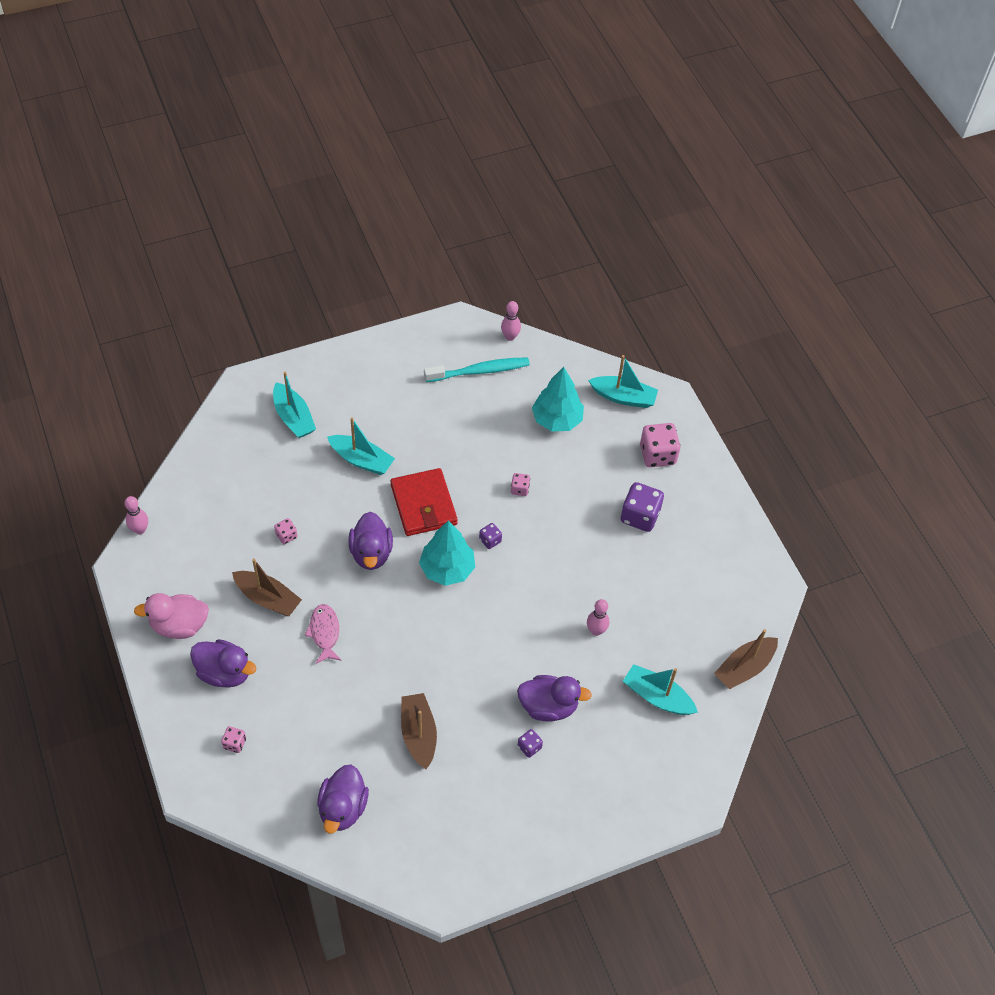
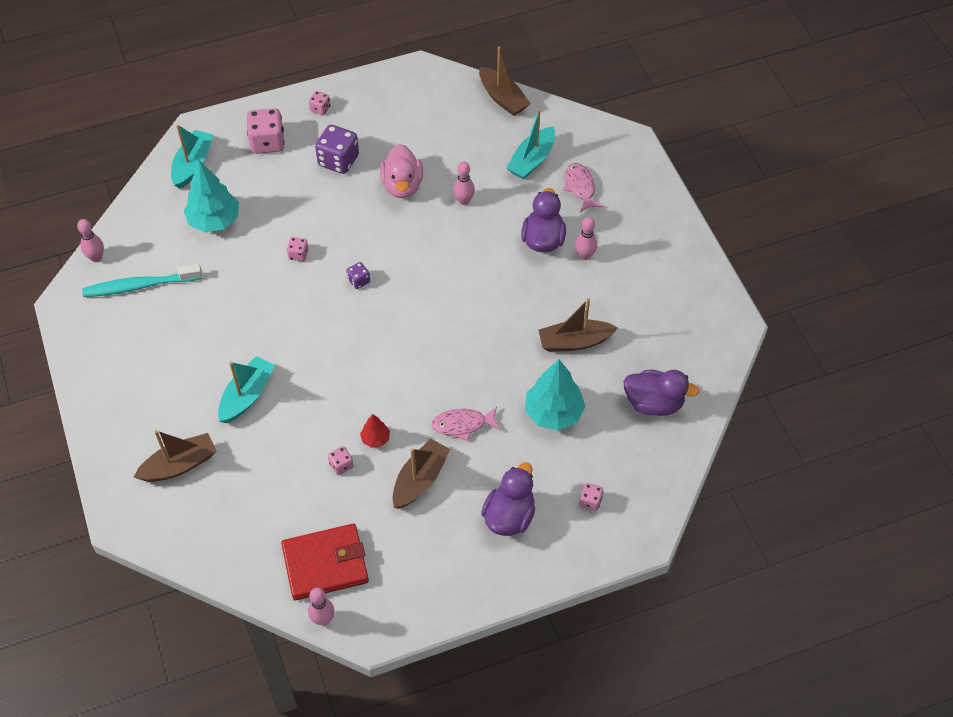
camera: 85 degrees left, 0 degrees up
(179, 625) = (451, 565): pink duck -> pink duck (402, 186)
(293, 417) = (179, 465): turquoise boat -> brown boat
(312, 561) = (375, 439): none -> red tree
(371, 553) = (368, 384): purple duck -> none
(423, 505) = (311, 338): red wallet -> red wallet (325, 564)
(447, 569) = (391, 317): turquoise tree -> turquoise tree (553, 413)
(480, 371) = (140, 286): turquoise toothbrush -> turquoise toothbrush turned 90 degrees counterclockwise
(529, 747) = (584, 255): purple dice -> pink bowling pin
(623, 745) = (580, 187): none -> pink fish
(707, 496) = (320, 109): none -> pink dice

